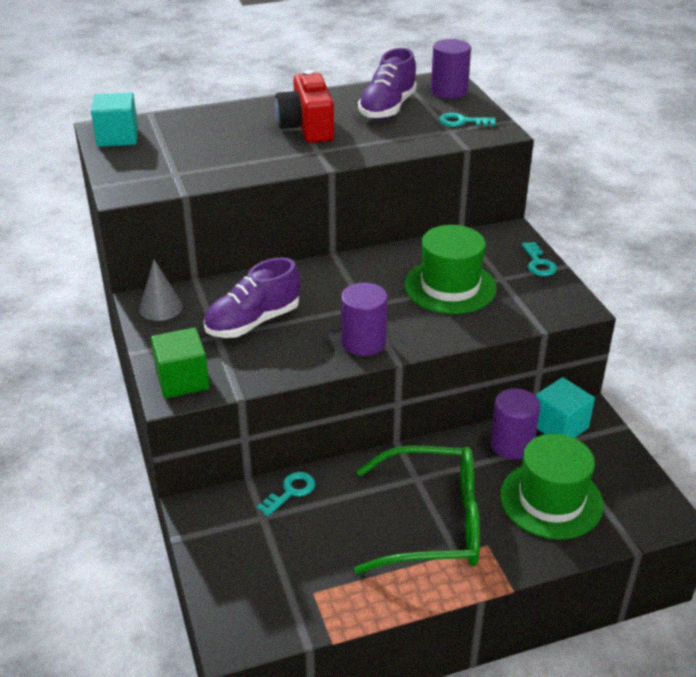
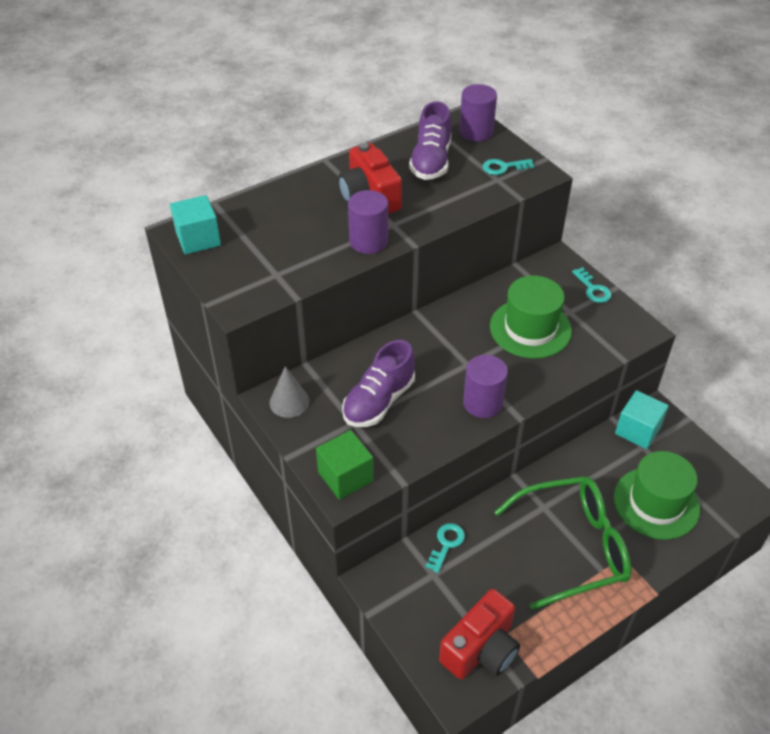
camera: 15 degrees left, 10 degrees up
(281, 600) = (481, 649): none -> red camera
(511, 444) = (606, 456): purple cylinder -> purple cylinder (368, 241)

